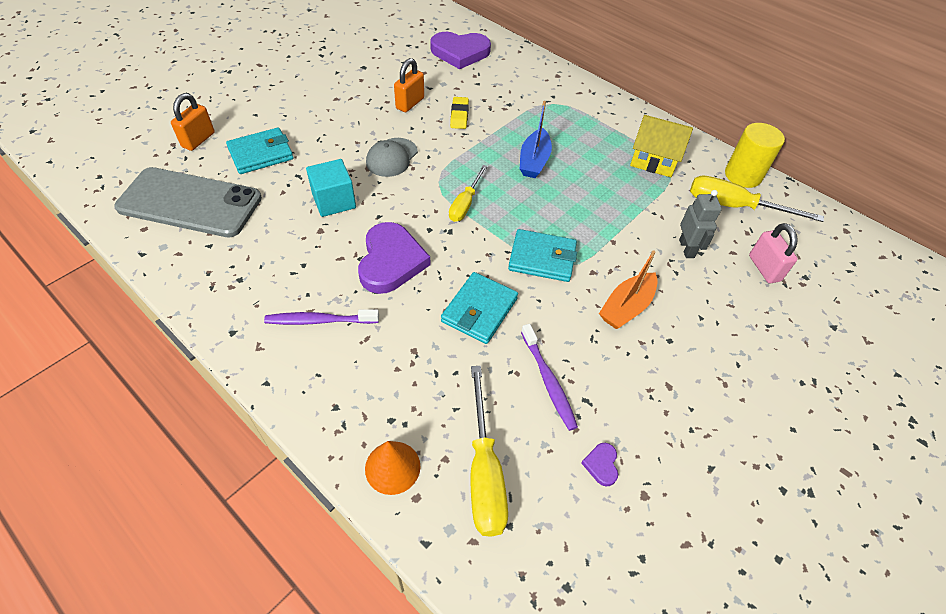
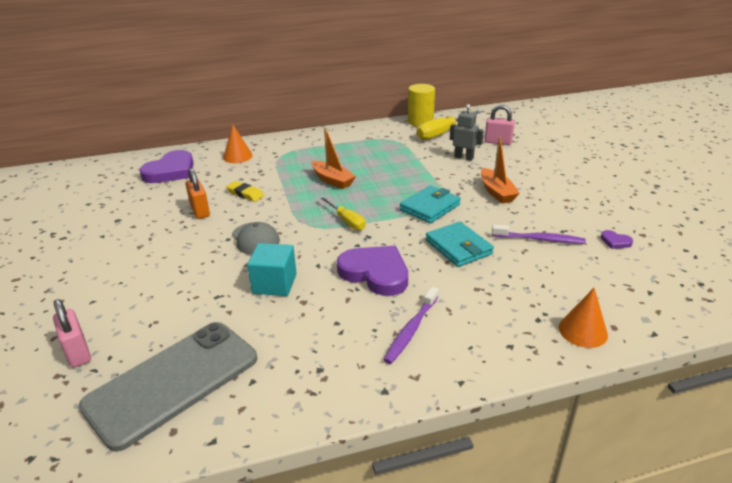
camera: 55 degrees left, 20 degrees down
(198, 140) = (78, 352): orange padlock -> pink padlock
(261, 154) = (158, 312): turquoise wallet -> none
(484, 472) = (603, 289): yellow screwdriver -> none
(522, 77) = (237, 156): none -> orange cone
(534, 161) = (332, 180): blue boat -> orange boat
(654, 160) = (379, 141): yellow house -> none

